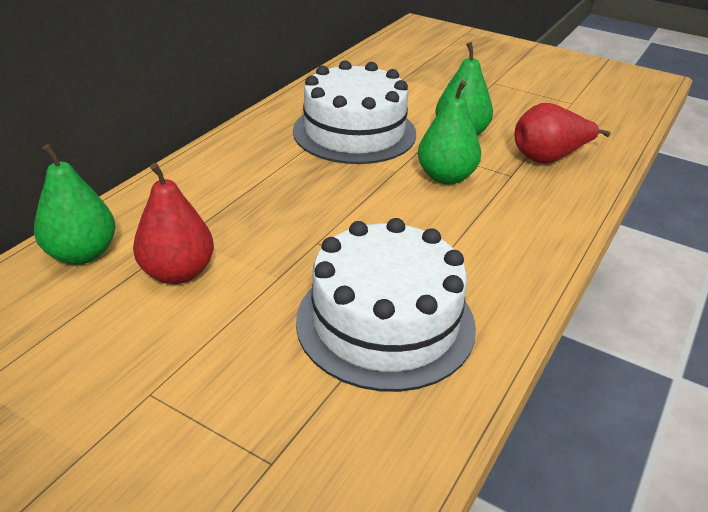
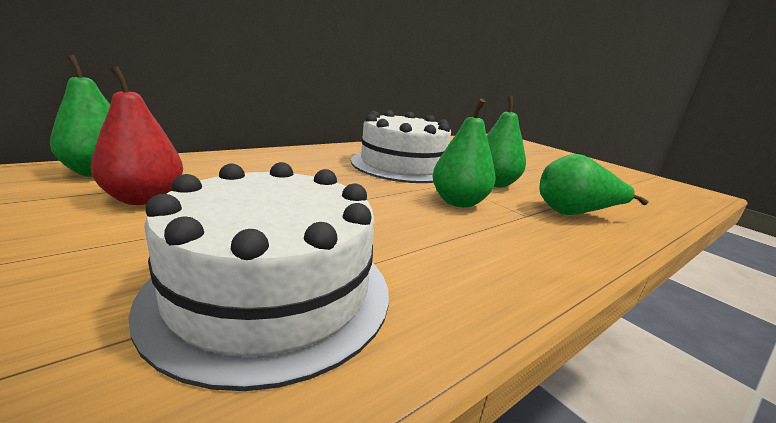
camera: 20 degrees right, 15 degrees down
(549, 158) = (574, 214): red pear -> green pear

